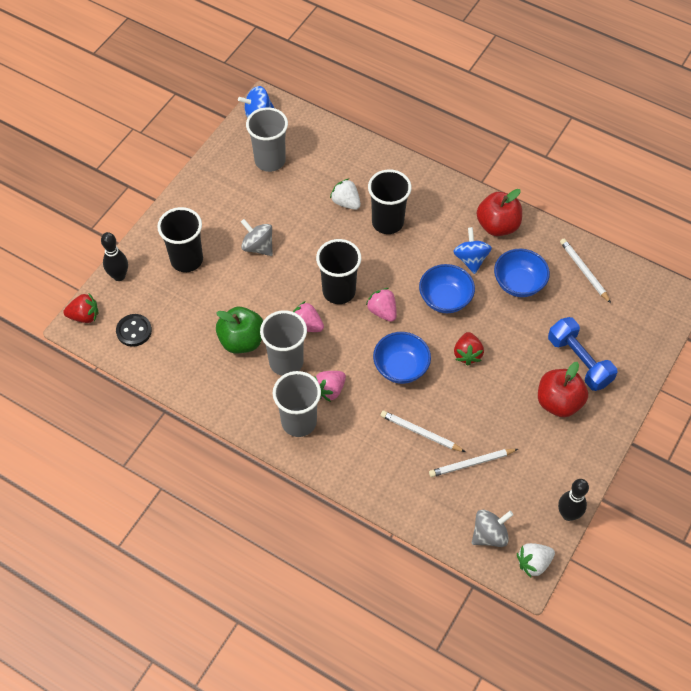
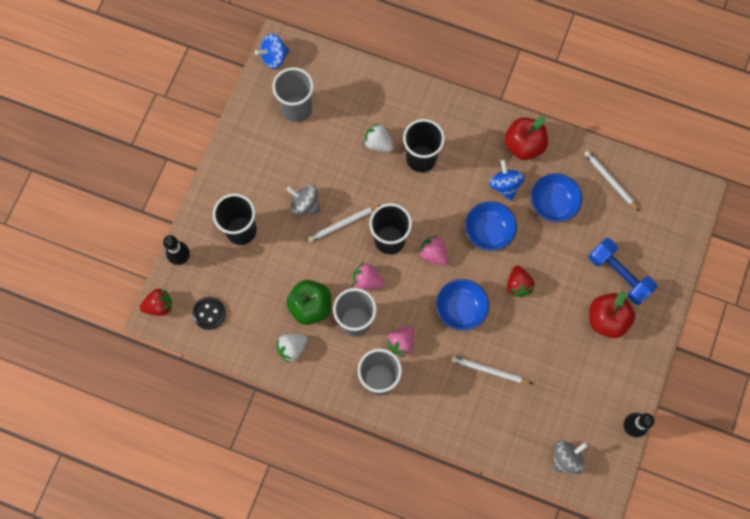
camera: 10 degrees left, 15 degrees up
(471, 463) = (539, 393): white pencil -> white pencil (343, 224)
(533, 563) = (608, 478): white strawberry -> white strawberry (292, 348)

